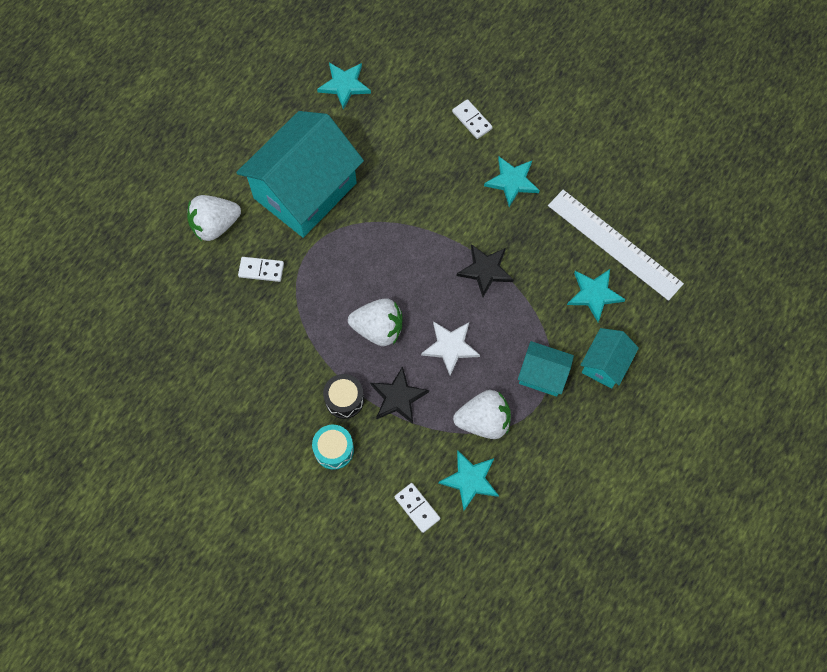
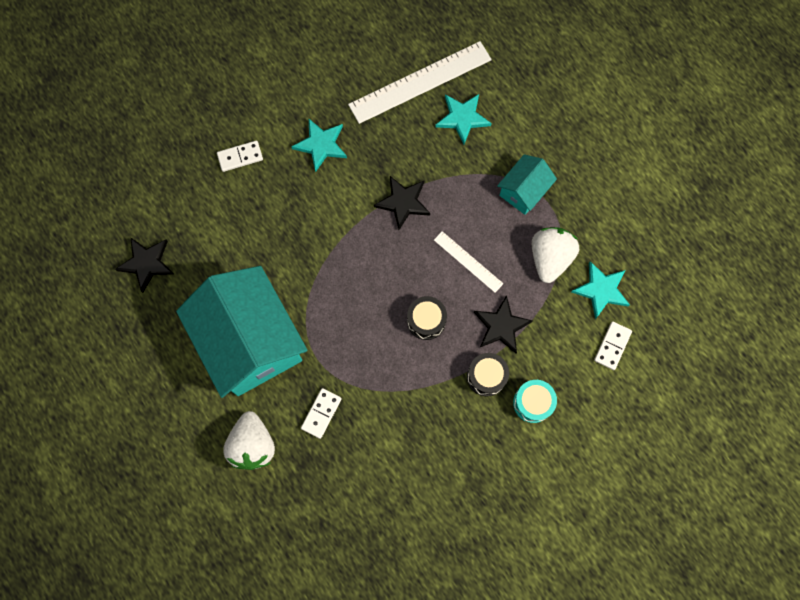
camera: 70 degrees left, 5 degrees up
(344, 85) = (146, 263): turquoise star -> black star
(378, 329) = (426, 321): white strawberry -> black drum
(417, 508) = (612, 346): white domino -> white domino turned 45 degrees counterclockwise
(450, 347) = (468, 261): white star -> white ruler
(605, 364) = (532, 135): turquoise house -> none

